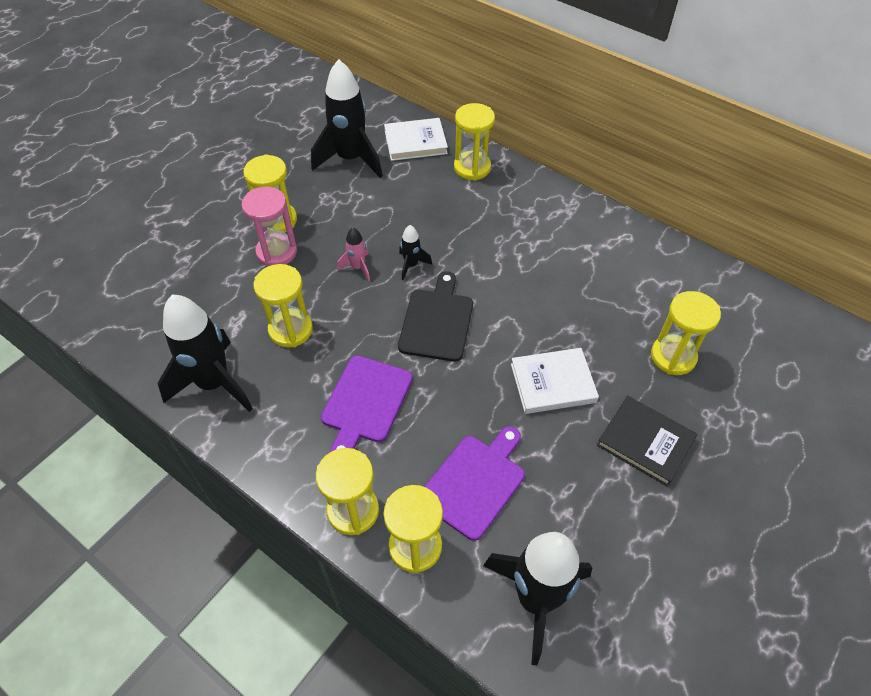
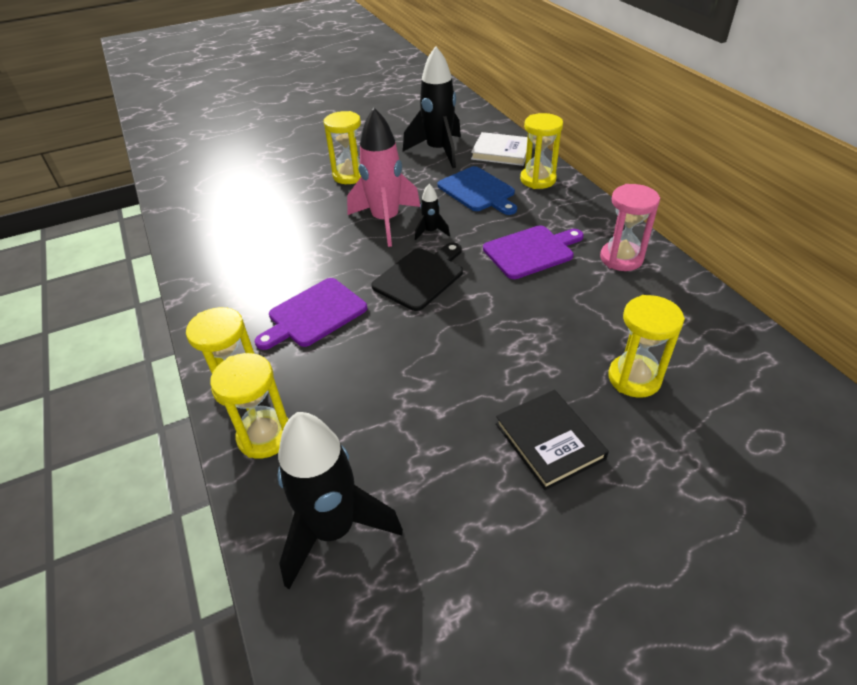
camera: 30 degrees right, 10 degrees down
(214, 383) = (215, 263): black rocket -> none
(277, 252) = (332, 195): pink hourglass -> pink hourglass (621, 258)
(290, 330) = (299, 247): yellow hourglass -> none
(358, 267) = (385, 221): pink rocket -> pink rocket, size x2.20
(424, 199) = (478, 191): none -> blue cutting board
(475, 482) = (356, 408): purple cutting board -> purple cutting board (531, 251)
(553, 383) = (490, 357): white book -> none

